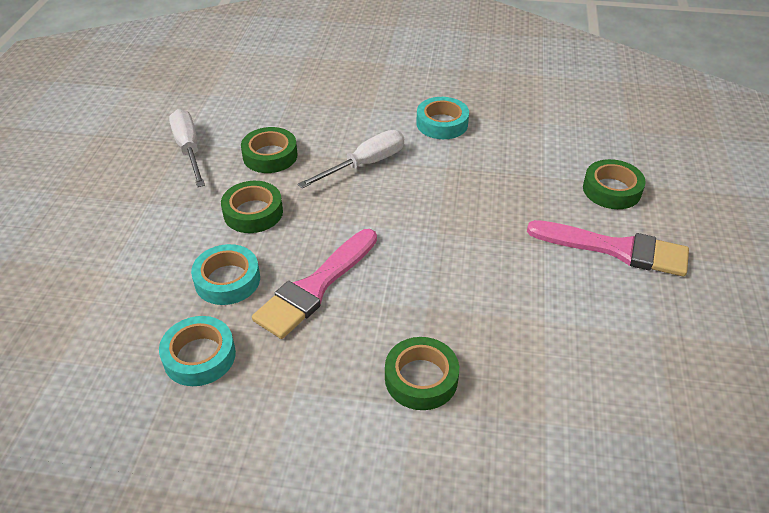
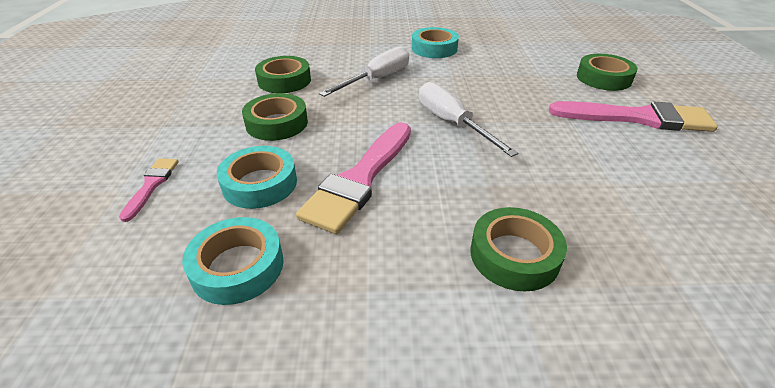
camera: 10 degrees left, 5 degrees down
(137, 269) = (151, 185): none -> pink brush
(189, 149) = (203, 82): white screwdriver -> white screwdriver (452, 123)

